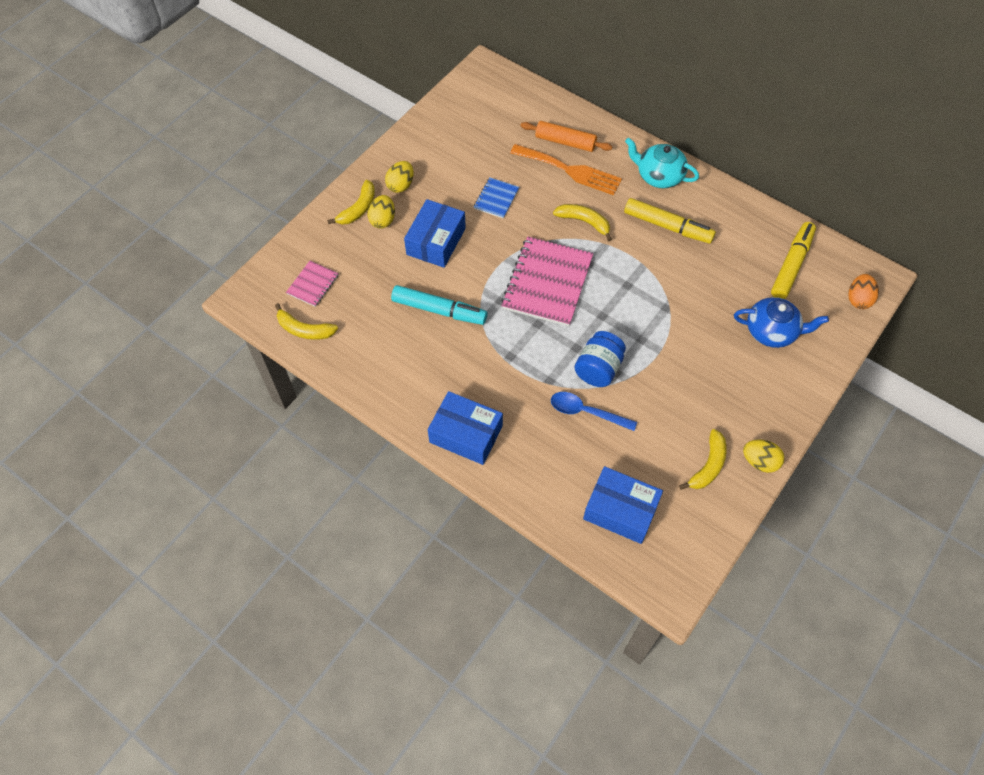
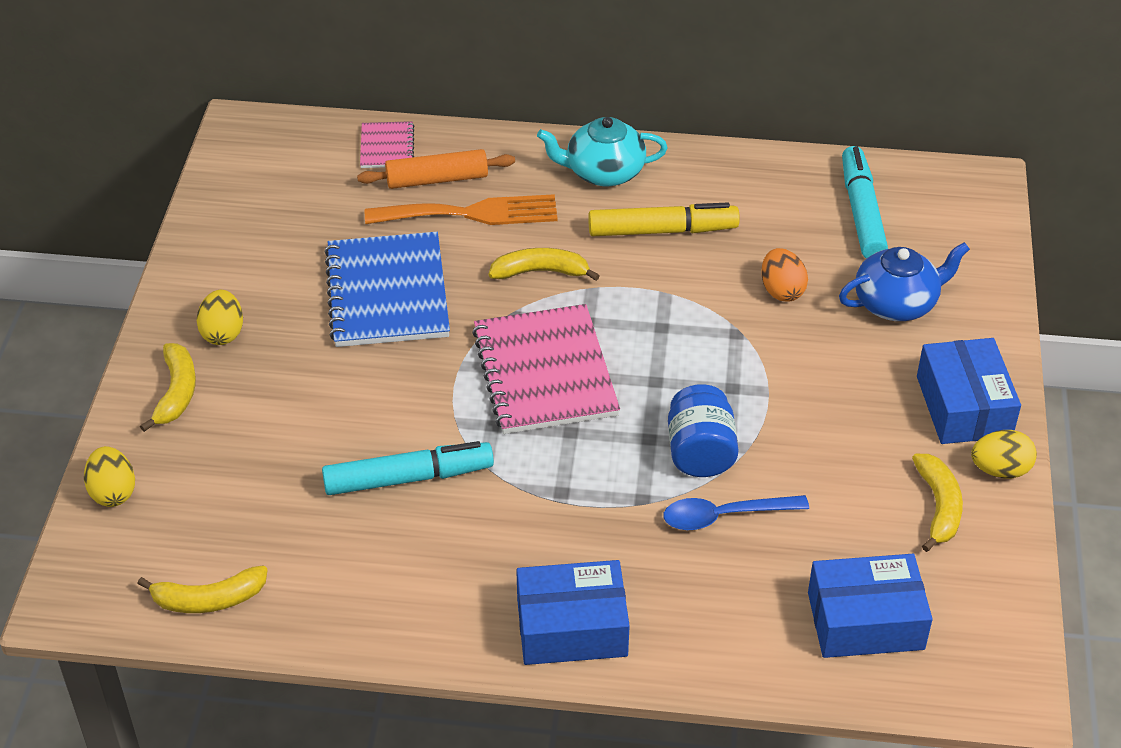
camera: 30 degrees left, 15 degrees down
(313, 284) = (176, 529): pink notebook -> pink notebook (387, 147)
(383, 220) = (228, 392): yellow egg -> yellow egg (113, 492)
(436, 241) = (335, 387): blue box -> blue box (963, 406)
(496, 199) = (387, 293): blue notebook -> blue notebook, size x2.03
(791, 265) = (861, 212): yellow marker -> turquoise marker
(858, 299) = (975, 218): orange egg -> orange egg (781, 290)

